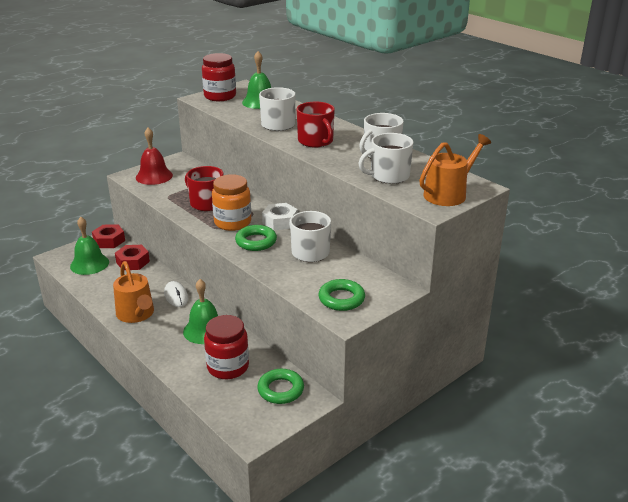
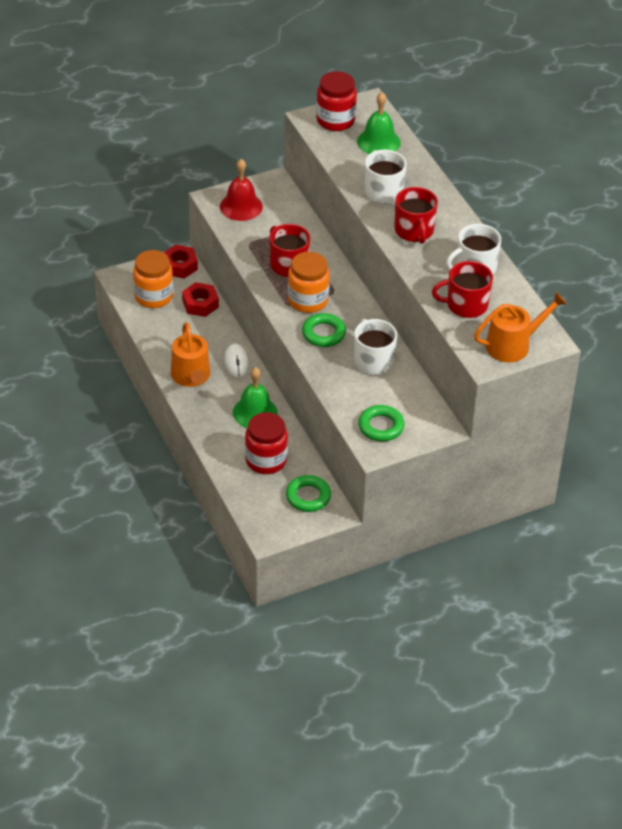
camera: 15 degrees right, 15 degrees up
(89, 264) = (153, 296): green bell -> orange jar
(280, 221) = (358, 310): white nut -> none
(388, 176) = (466, 305): white mug -> red mug

